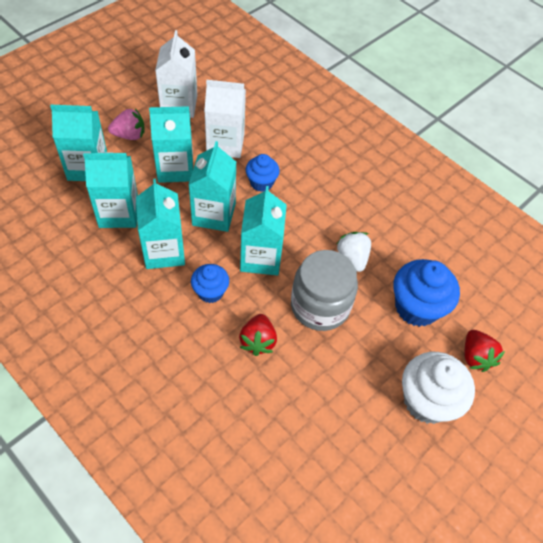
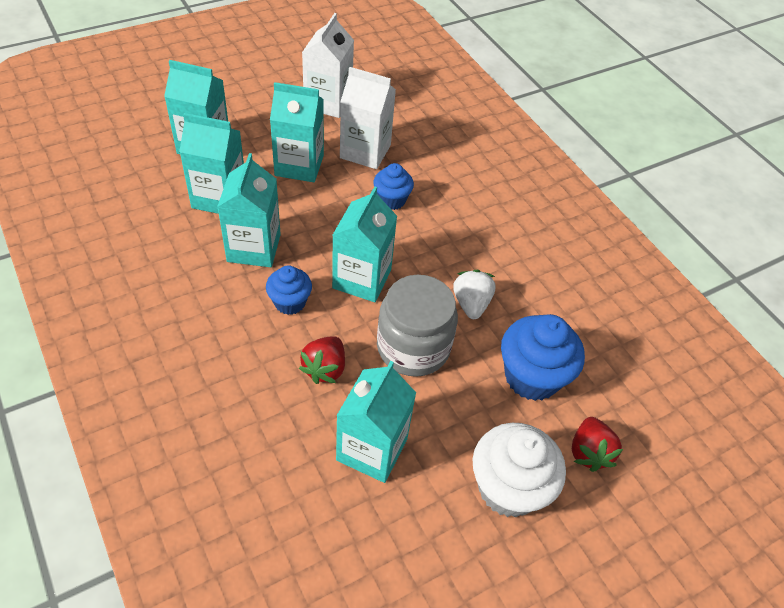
camera: 15 degrees right, 5 degrees down
(129, 135) = (261, 122): pink strawberry -> none
(214, 214) = (324, 221): turquoise carton -> turquoise carton (372, 449)

